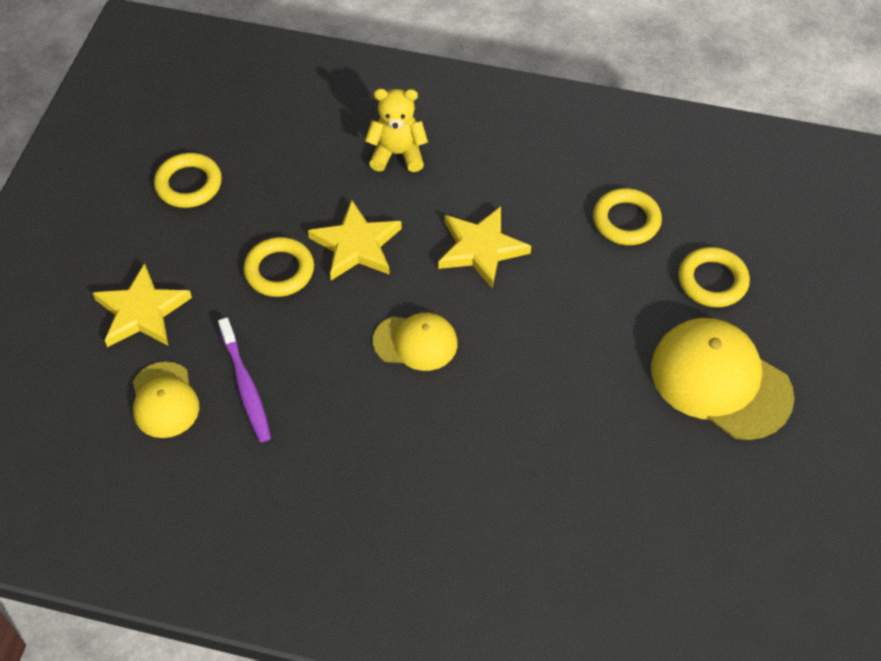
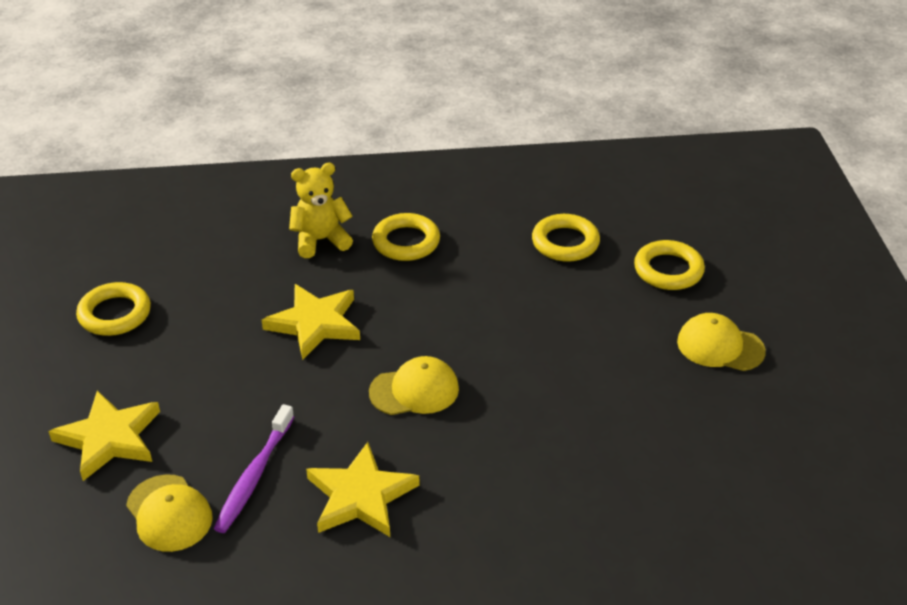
camera: 20 degrees left, 15 degrees down
(245, 386) = (254, 476): purple toothbrush -> purple toothbrush turned 60 degrees clockwise
(279, 271) = (244, 365): yellow ring -> yellow ring (406, 242)
(481, 249) = (440, 297): yellow star -> yellow star (360, 496)
(720, 381) = (720, 346): yellow cap -> yellow cap, size x0.59

